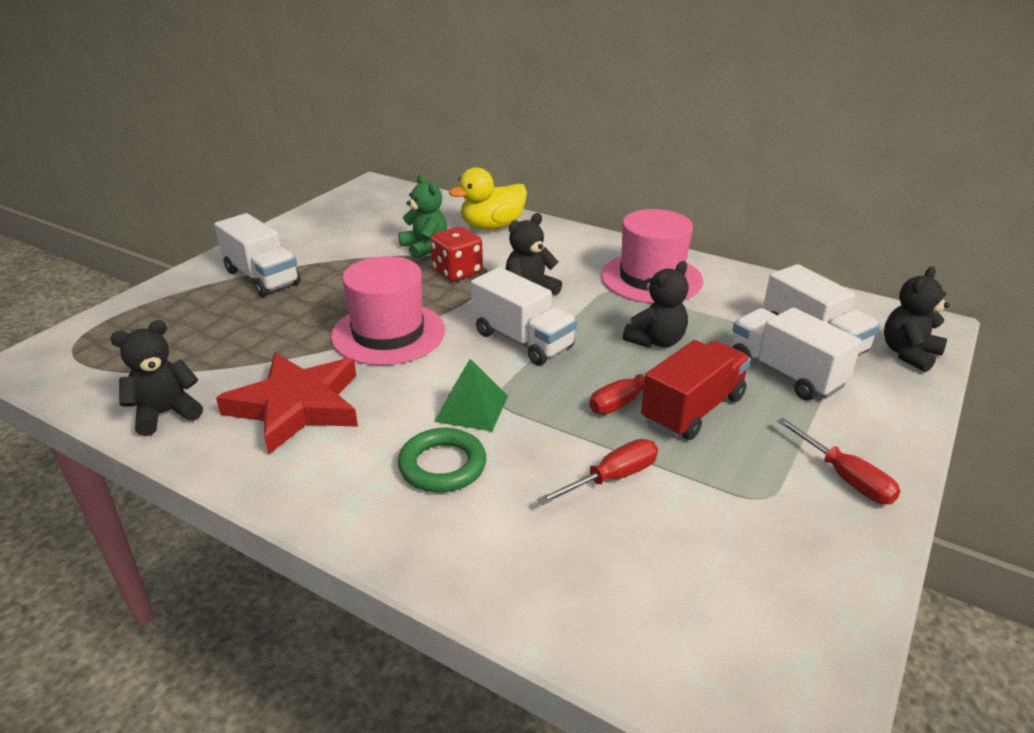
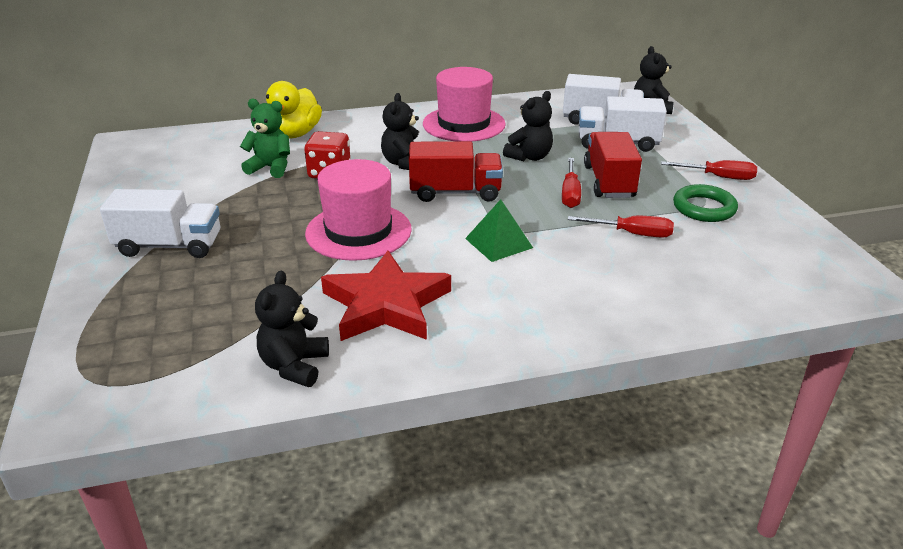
camera: 45 degrees left, 0 degrees up
(442, 465) = (541, 279): green ring -> green ring (704, 208)
(522, 340) = (455, 192): white truck -> red truck
(612, 478) = (632, 234): red screwdriver -> red screwdriver turned 90 degrees clockwise
(656, 341) = (529, 157): black teddy bear -> black teddy bear turned 45 degrees clockwise

